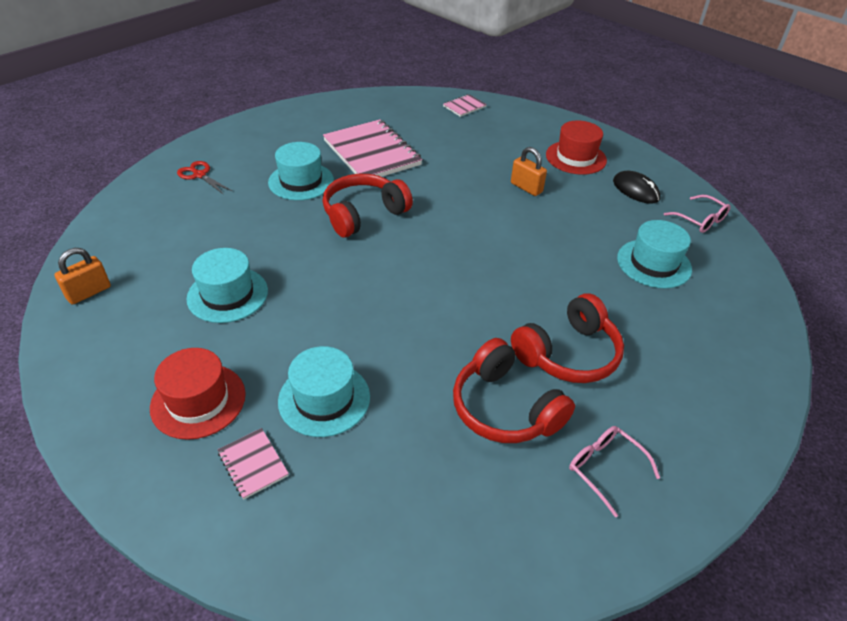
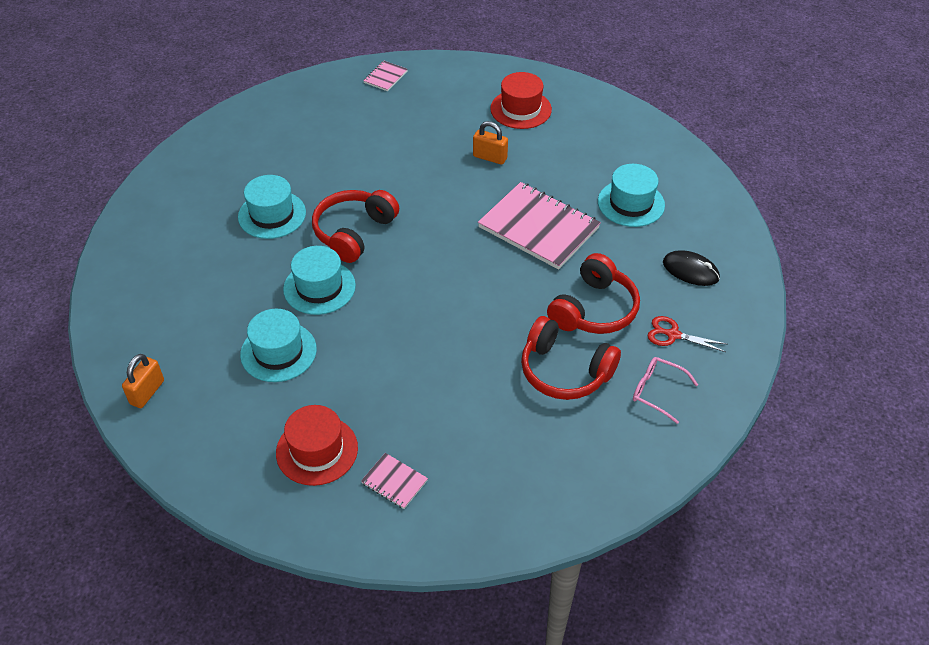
camera: 20 degrees left, 5 degrees up
(199, 175) = (164, 238): red scissors -> red scissors (673, 335)
(324, 399) = (419, 413): turquoise hat -> turquoise hat (319, 287)
(372, 153) = (323, 161): pink notebook -> pink notebook (539, 227)
(635, 190) = (588, 130): black mouse -> black mouse (690, 270)
(700, 220) = (654, 146): pink glasses -> none

